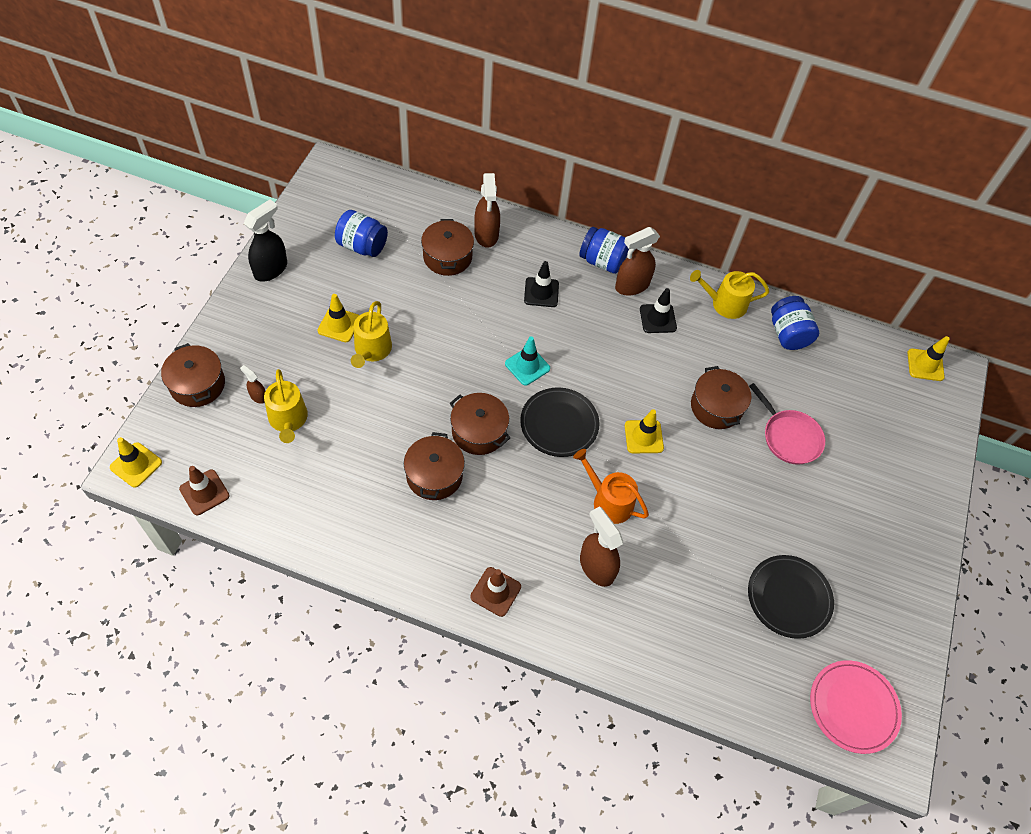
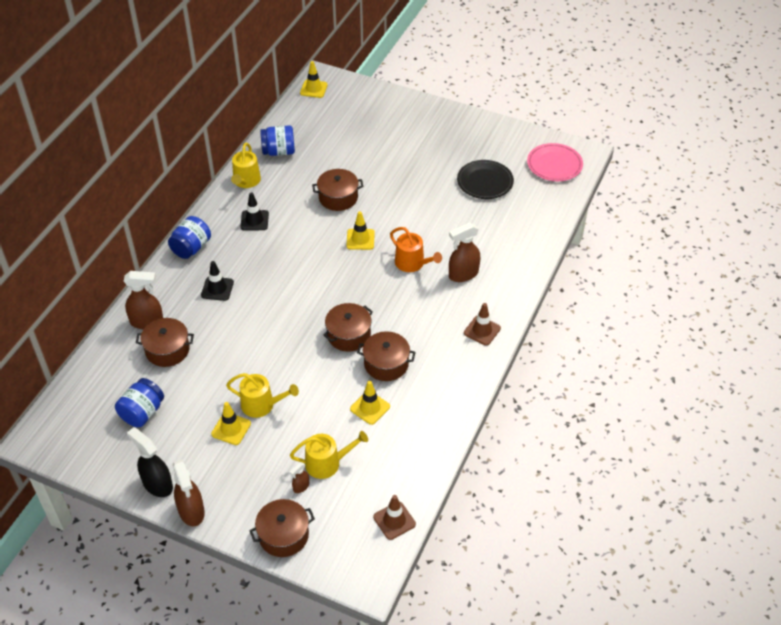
camera: 80 degrees left, 10 degrees down
(136, 465) = (364, 576): yellow traffic cone -> yellow traffic cone (370, 408)
(527, 366) = (290, 302): turquoise traffic cone -> none
(559, 424) = (345, 286): black plate -> none
(608, 501) = (412, 263): orange watering can -> orange watering can turned 90 degrees counterclockwise
(632, 286) = (220, 232): brown spray bottle -> brown spray bottle (191, 511)
(789, 437) = (366, 164): pink pan -> none

